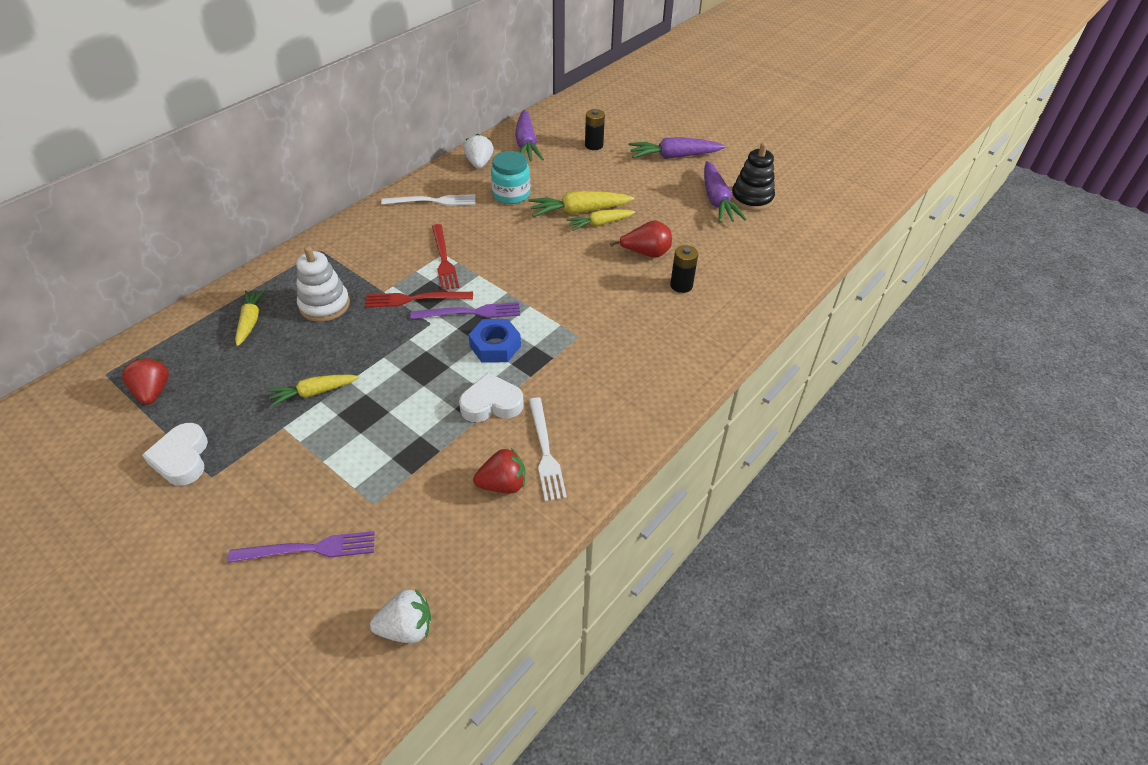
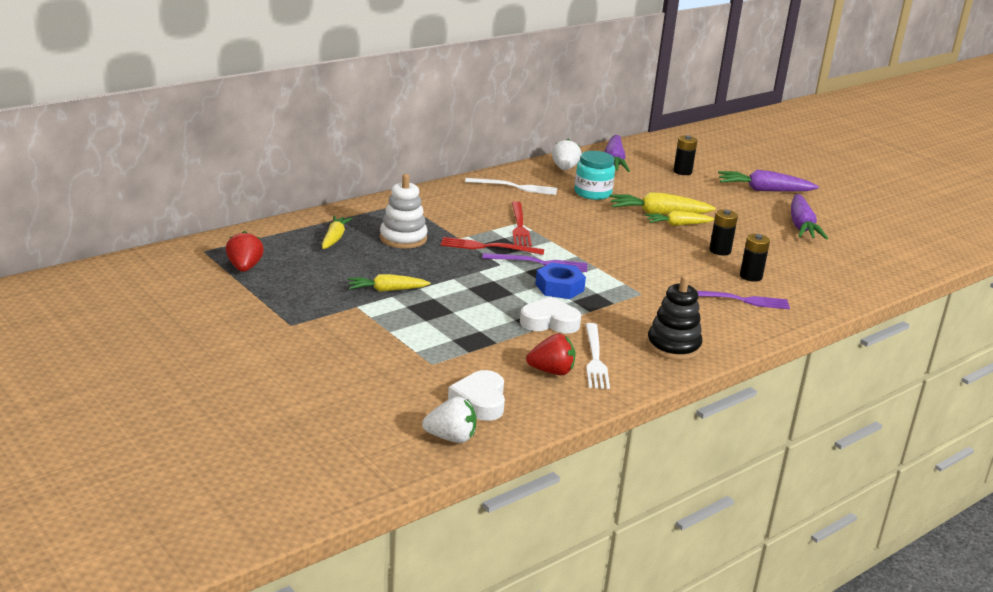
camera: 10 degrees right, 20 degrees down
(182, 458) = (266, 310): white heart -> white heart (480, 401)
(309, 549) = (371, 379): purple fork -> purple fork (738, 300)
(646, 253) = (720, 251): red pear -> black battery
(751, 198) = (838, 230): black stacking toy -> black stacking toy (673, 346)

